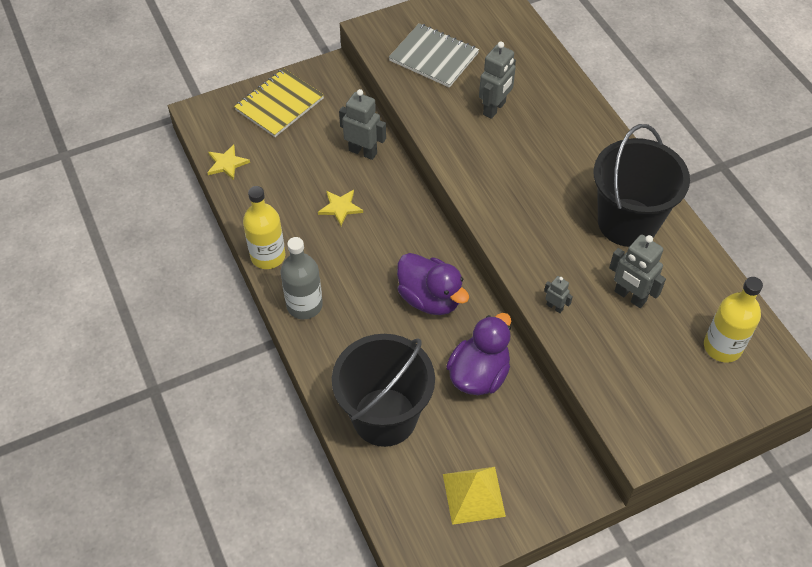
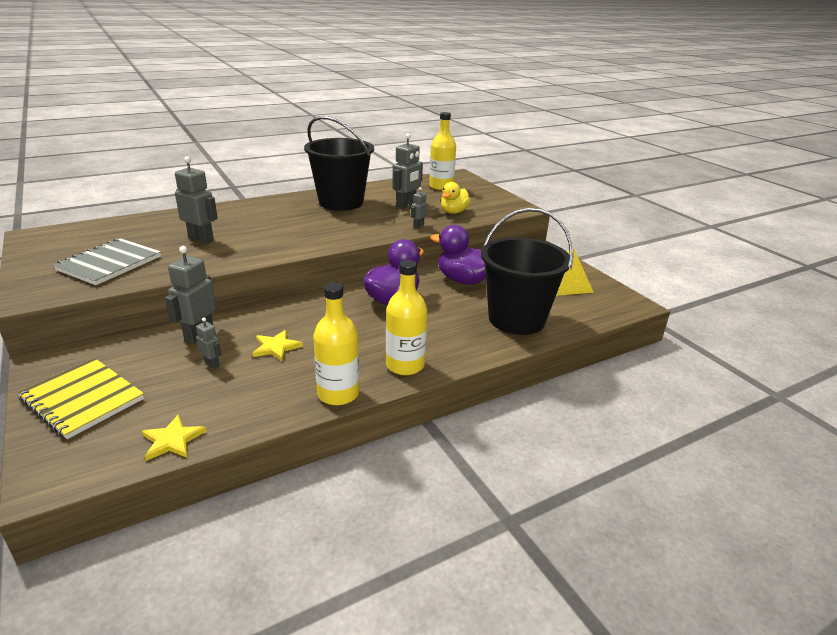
camera: 95 degrees left, 25 degrees down
(304, 305) = (405, 365): grey bottle -> yellow bottle
(317, 168) = (212, 364): none -> grey robot
(612, 353) = (454, 212): none -> yellow duck

